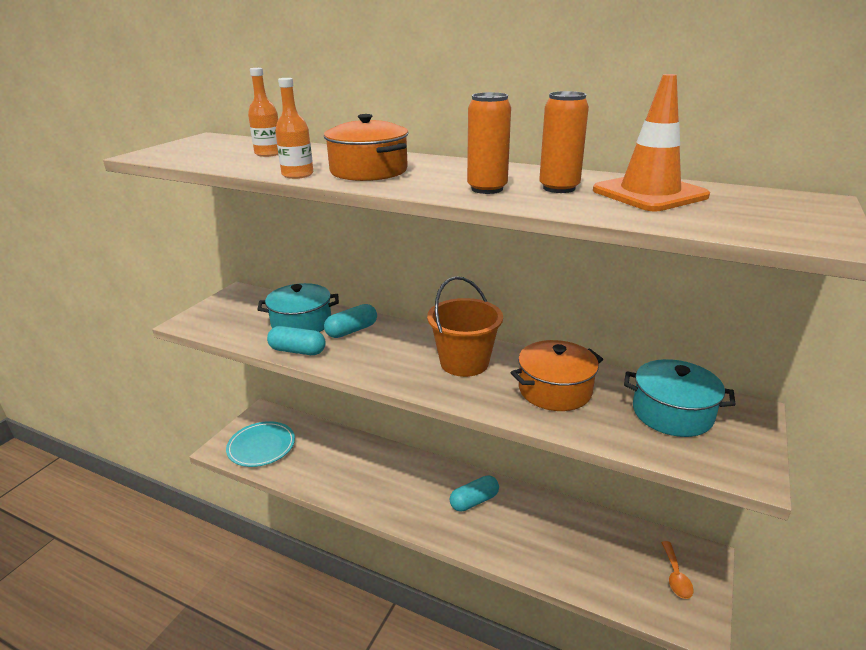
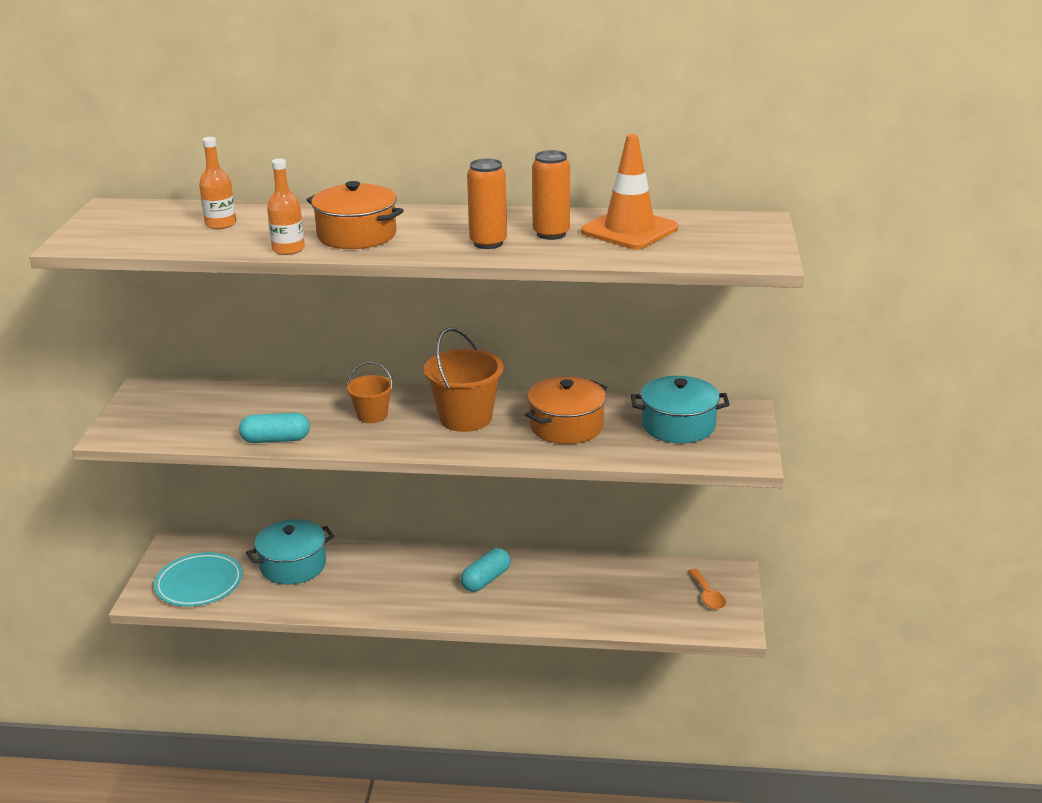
camera: 20 degrees left, 0 degrees up
(301, 323) = (256, 411): turquoise pot -> turquoise pot (293, 565)
(352, 331) = (322, 408): turquoise capsule -> none
(387, 344) = (372, 415): none -> orange bucket

